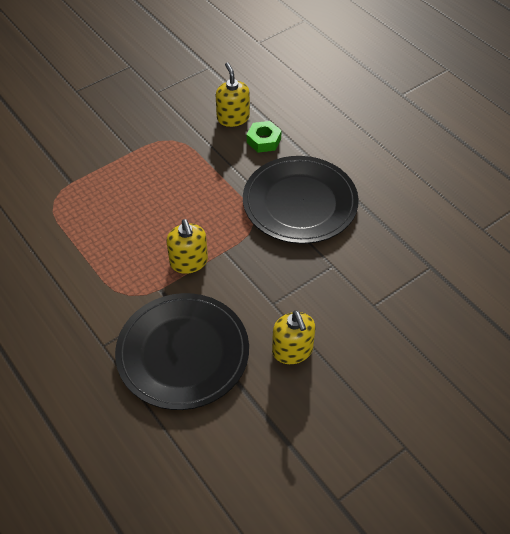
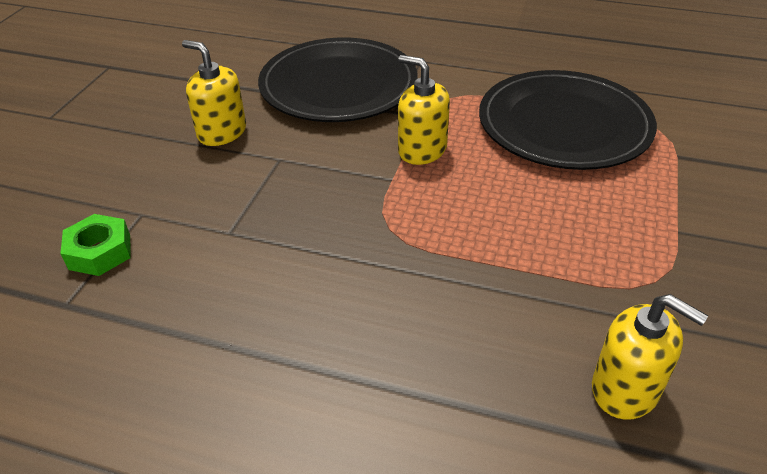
camera: 145 degrees right, 10 degrees down
(263, 140) = (517, 373): green nut -> green nut (100, 252)
(300, 203) = (347, 293): black plate -> black plate (564, 125)

